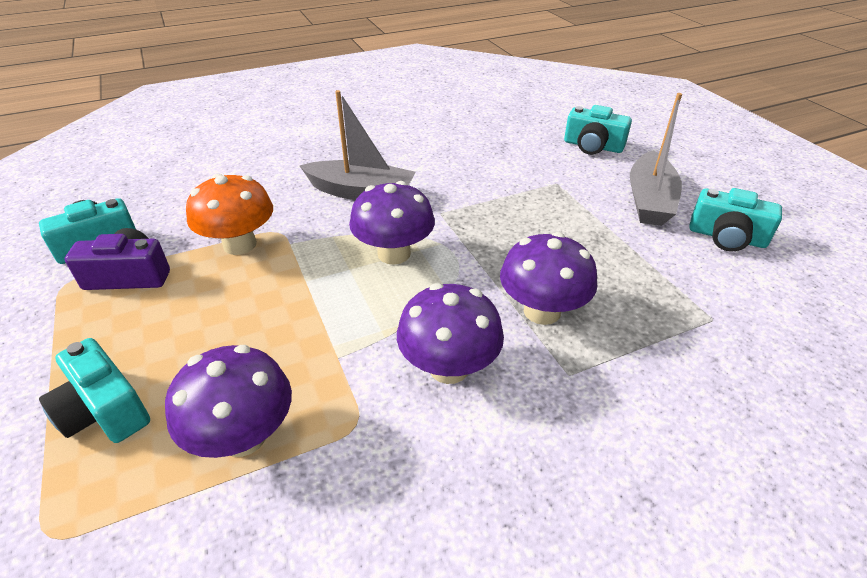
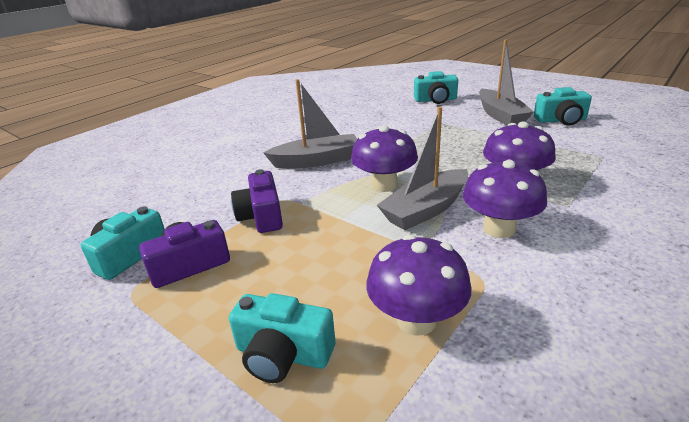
camera: 25 degrees left, 10 degrees down
(240, 244) = (261, 216): orange mushroom -> purple camera
(400, 305) = (426, 209): none -> grey boat

